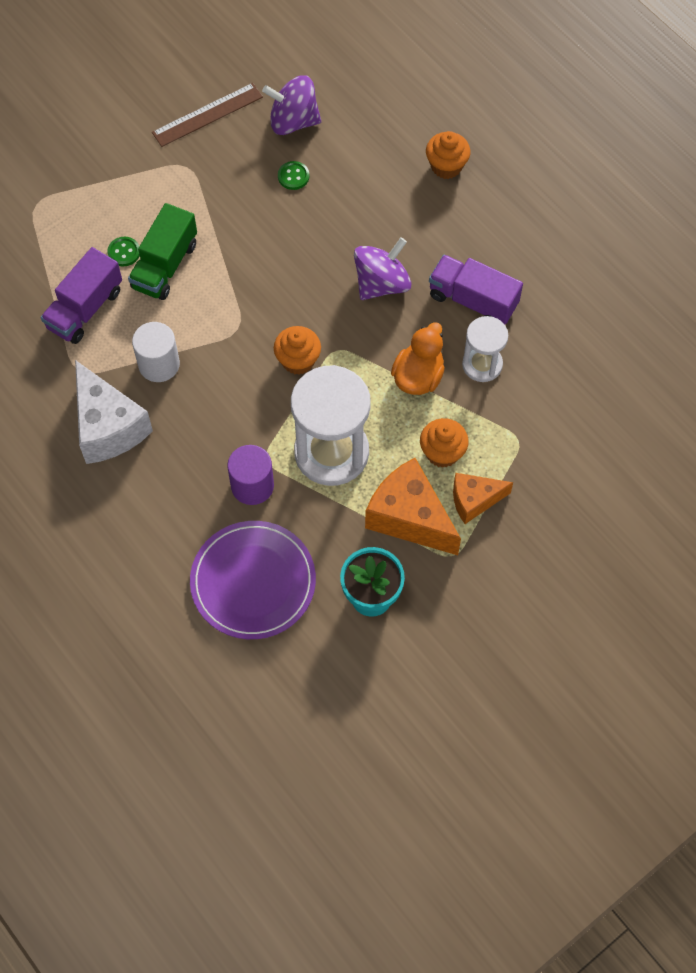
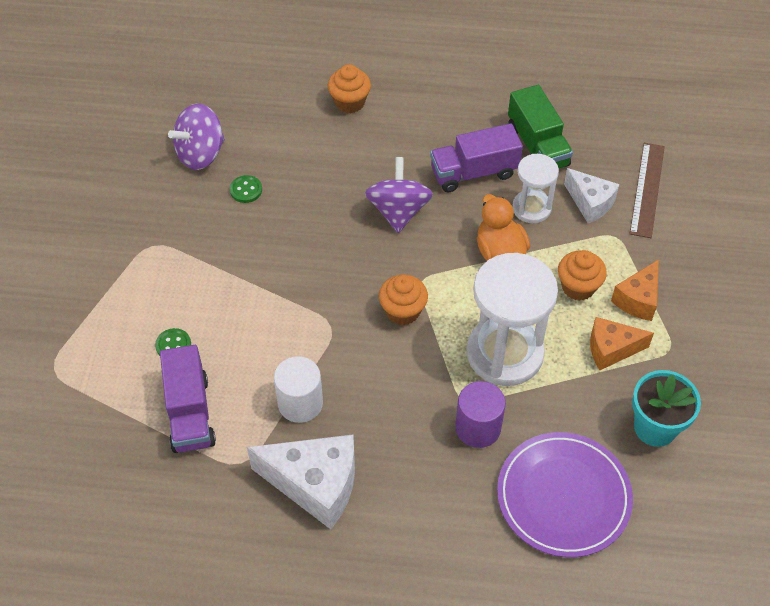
camera: 45 degrees left, 10 degrees down
(165, 266) = (219, 328): green truck -> green truck (537, 146)
(207, 115) = (126, 197): brown ruler -> brown ruler (647, 189)
(409, 517) = (611, 349): orange cheese -> orange cheese, size x0.60
(531, 399) = (590, 203): none -> white cheese

